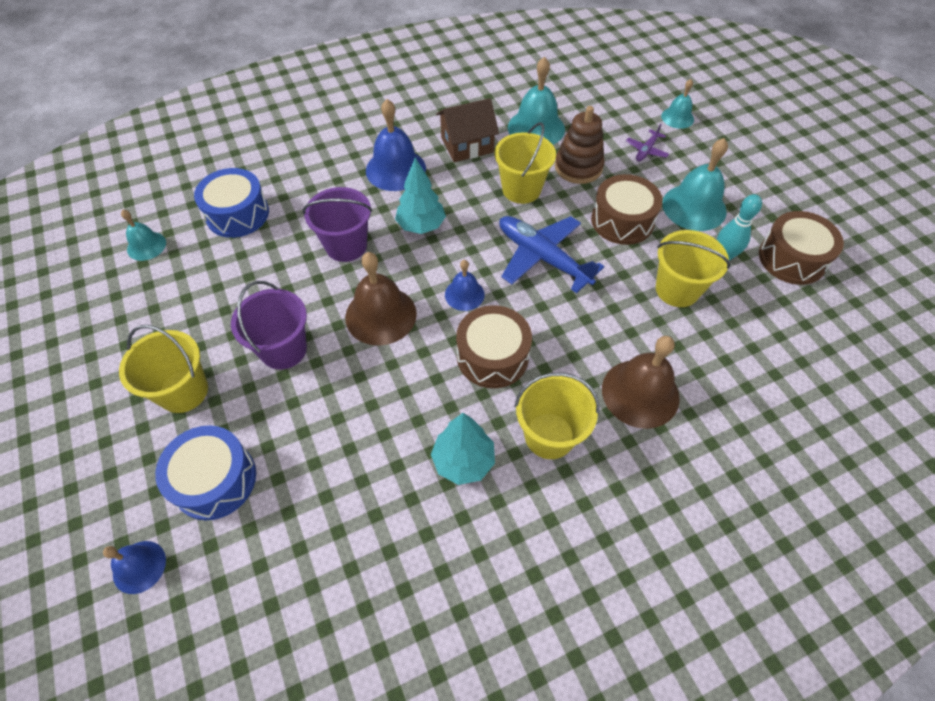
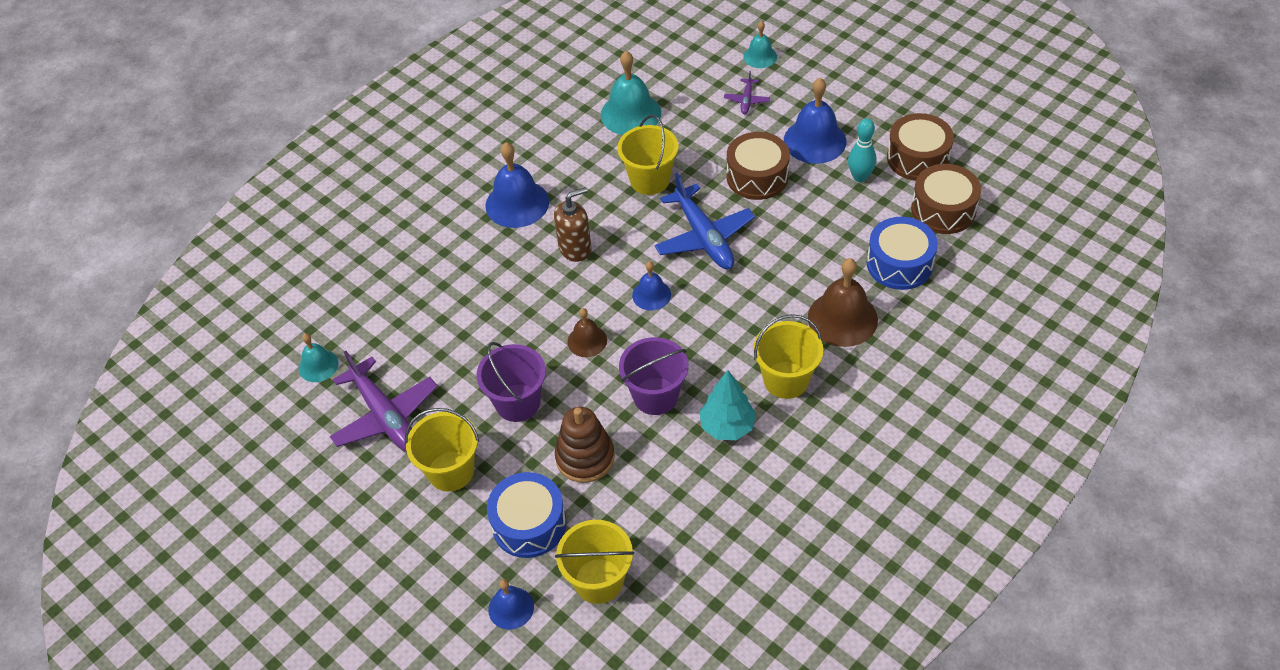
camera: 20 degrees left, 5 degrees down
(166, 313) = (385, 416): none -> purple plane
(237, 214) = (388, 303): blue drum -> blue drum (899, 264)
(346, 246) = (515, 293): purple bucket -> purple bucket (655, 396)
(381, 315) = (587, 341): brown bell -> brown bell, size x0.57
(421, 226) = (575, 248): turquoise tree -> brown soap dispenser
(467, 145) = (573, 154): brown house -> none
(492, 356) = (705, 337): brown drum -> brown drum (943, 210)
(543, 258) = (703, 236): blue plane -> blue plane turned 135 degrees counterclockwise
(578, 167) = (691, 139): brown stacking toy -> brown stacking toy (585, 457)
(677, 289) = (833, 221): yellow bucket -> yellow bucket (599, 581)
(694, 207) = (814, 141): turquoise bell -> blue bell

